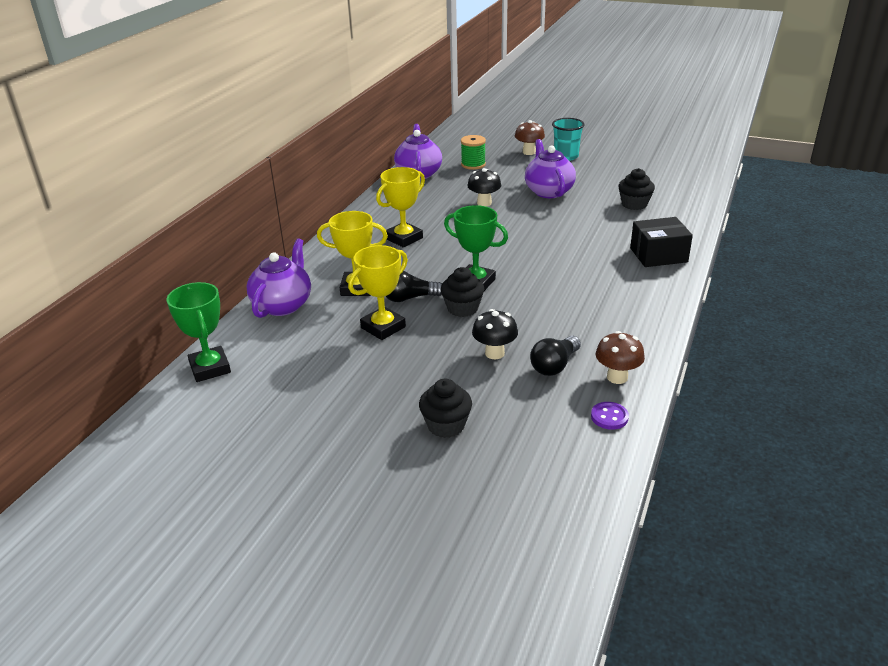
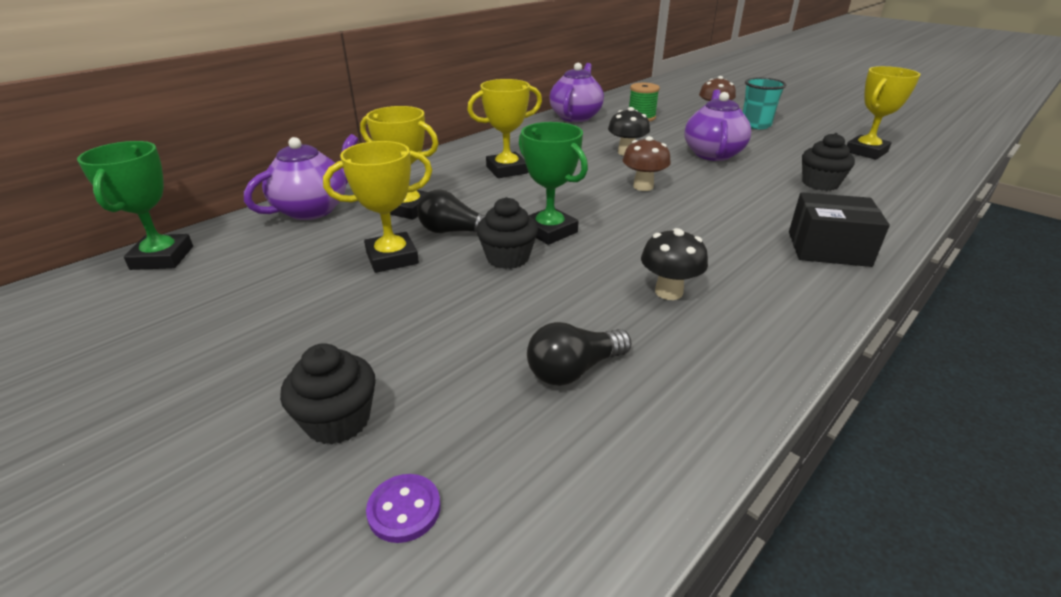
camera: 20 degrees right, 0 degrees up
(494, 353) = (501, 327): black mushroom -> black mushroom (668, 292)
(609, 417) = (606, 495): purple button -> purple button (404, 509)
(617, 377) = (664, 420): brown mushroom -> brown mushroom (643, 186)
(654, 169) = (866, 152): none -> yellow trophy

